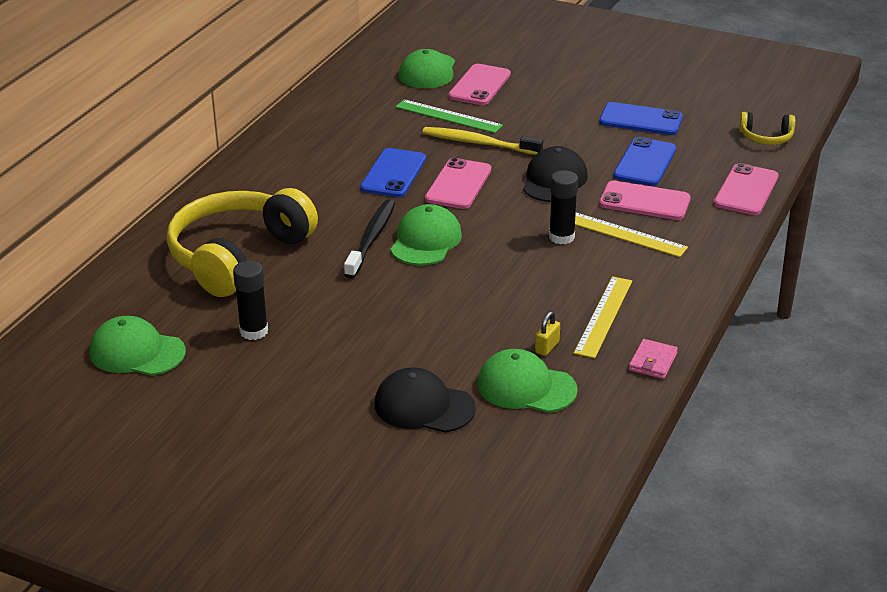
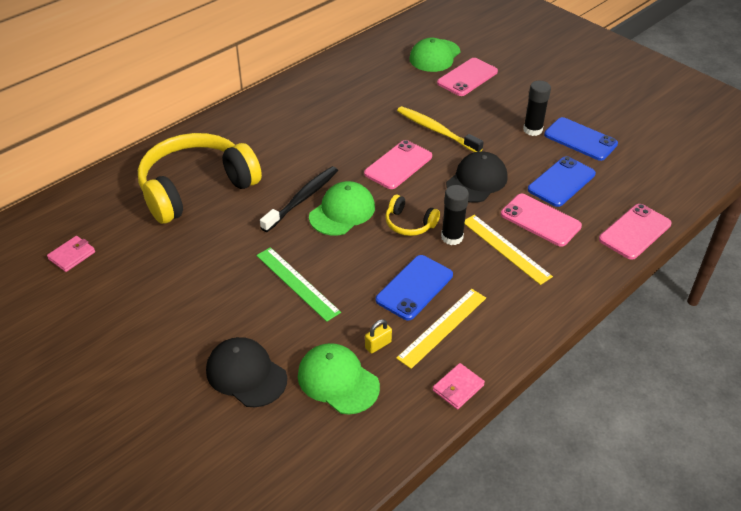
camera: 20 degrees right, 10 degrees up
(137, 352) = (72, 255): green cap -> pink wallet
(254, 331) = (164, 261): black glue stick -> black glue stick (532, 130)
(393, 173) = (354, 142): blue phone -> blue phone (414, 287)
(448, 116) = (427, 100): green ruler -> green ruler (297, 283)
(766, 138) = (680, 183): yellow headphones -> yellow headphones (409, 223)

